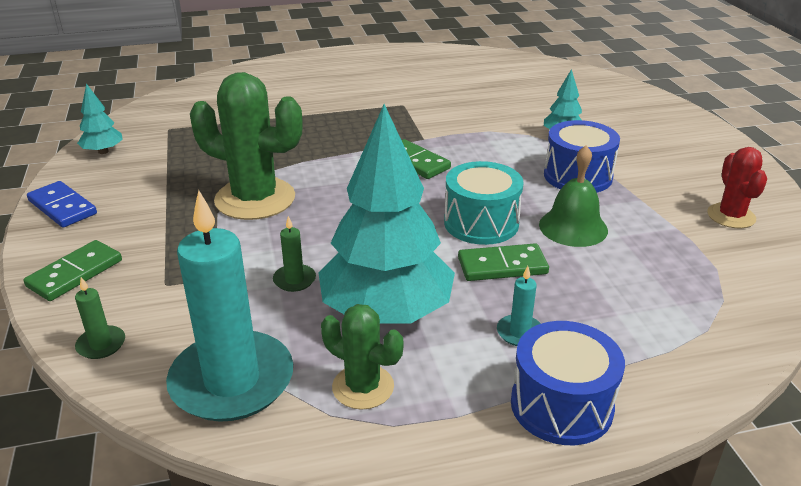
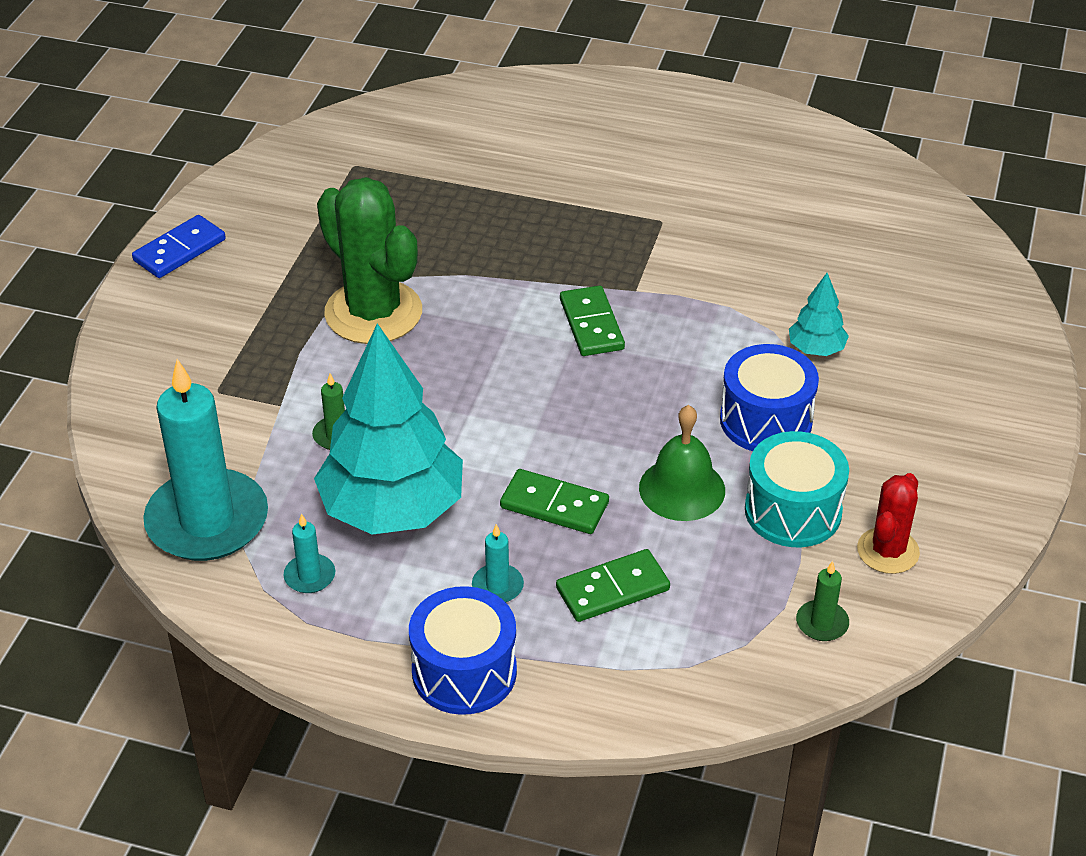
camera: 30 degrees right, 10 degrees up
(62, 207) = (180, 250): blue domino -> blue domino turned 60 degrees clockwise
(75, 273) = (146, 344): green domino -> green domino (613, 589)
(101, 344) = (125, 436): green candle -> green candle (822, 623)
(103, 151) = (263, 179): turquoise tree -> none
(363, 387) = (309, 576): green cactus -> turquoise candle
(481, 223) = (585, 442): turquoise drum -> turquoise drum (793, 511)

